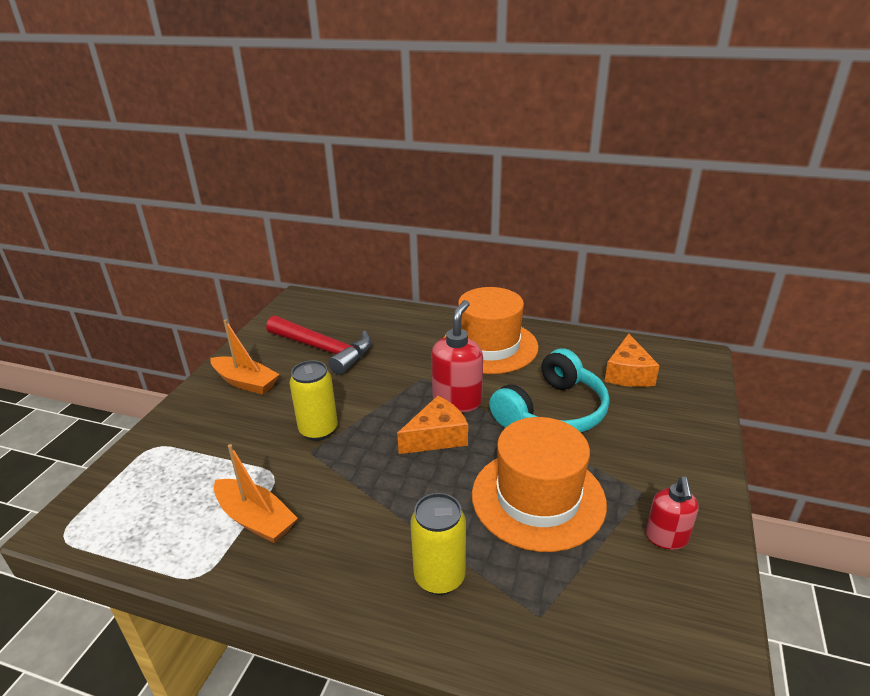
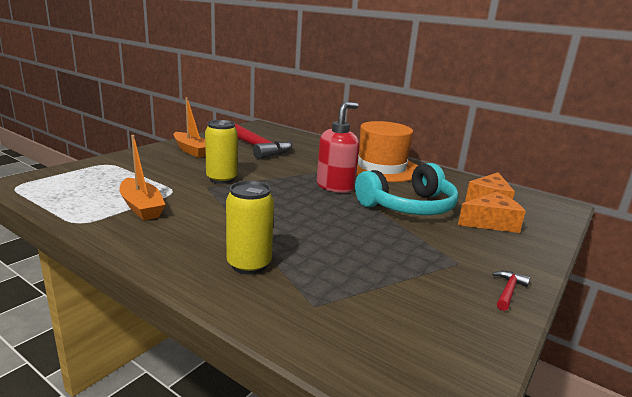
camera: 15 degrees right, 10 degrees down
(437, 437) = (305, 199): orange cheese -> orange cheese (491, 223)
(538, 498) = (363, 245): orange hat -> none
(666, 538) = (463, 292): red soap dispenser -> none
(705, 520) = (508, 291): none -> red hammer

